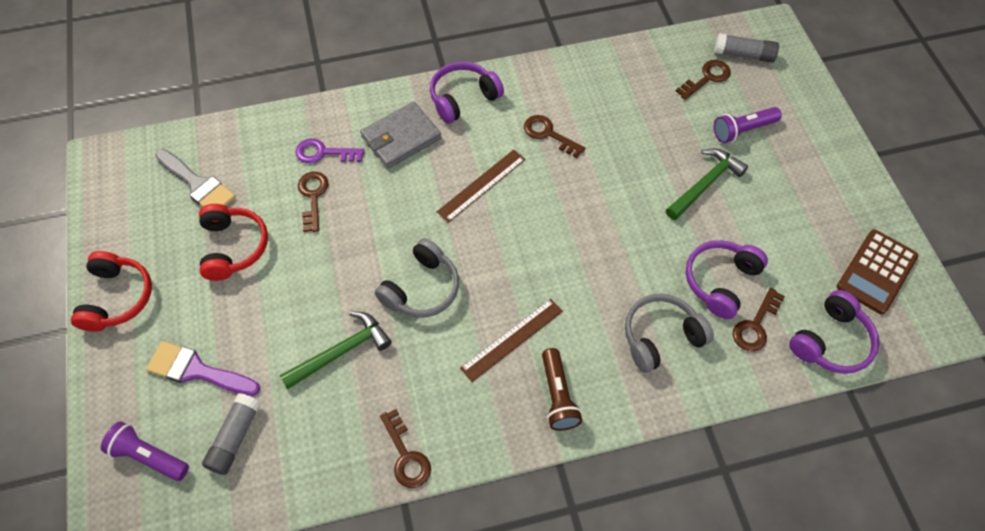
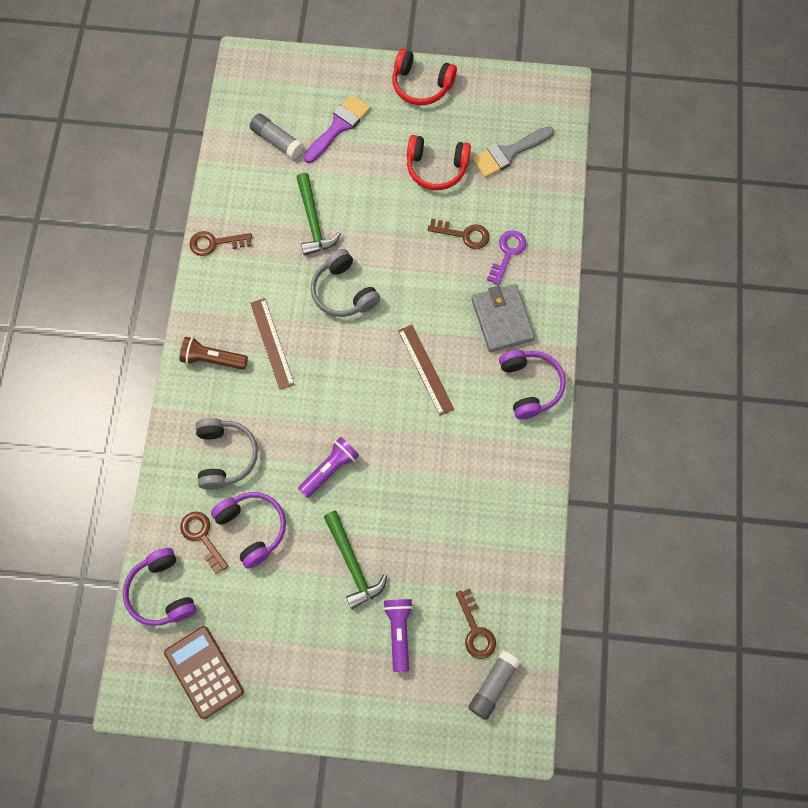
camera: 110 degrees right, 10 degrees up
(148, 456) = (286, 88): purple flashlight -> purple flashlight (330, 469)
(549, 134) = (460, 447): brown key -> none

